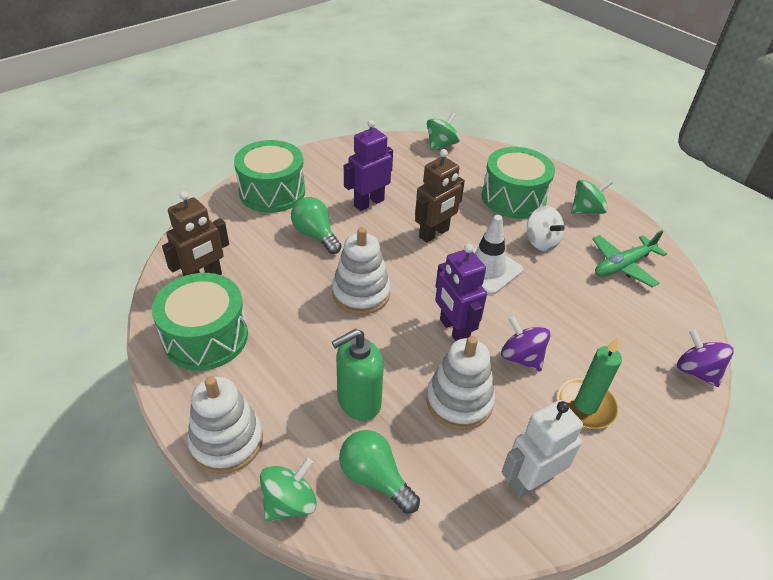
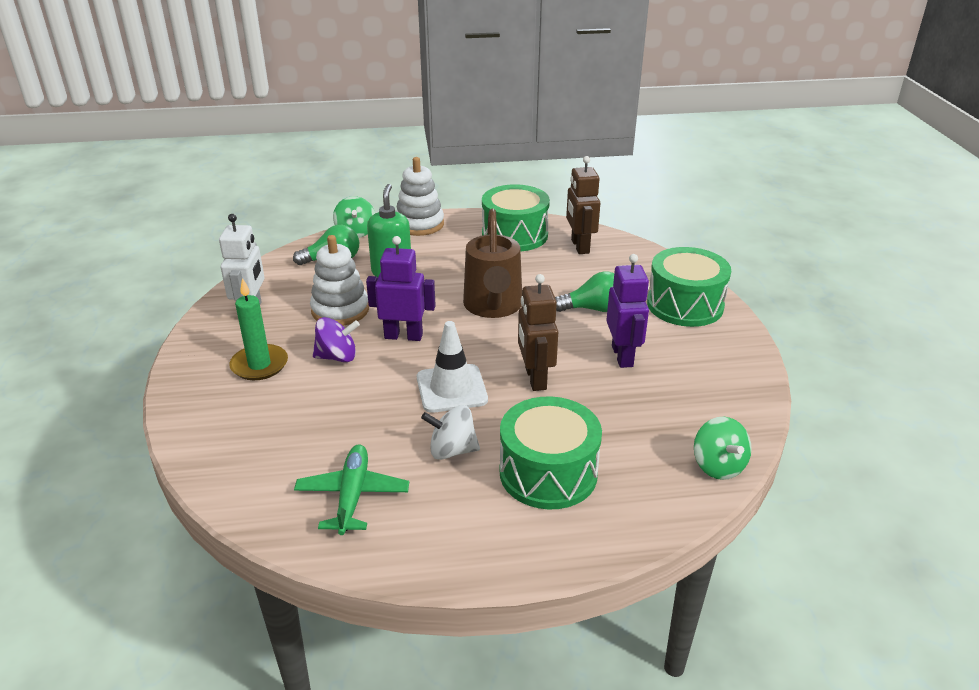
camera: 125 degrees right, 10 degrees down
(361, 293) = (493, 307): white stacking toy -> brown watering can
(586, 210) = (468, 531): green spinning top -> none
(696, 371) = (195, 451): purple spinning top -> none

